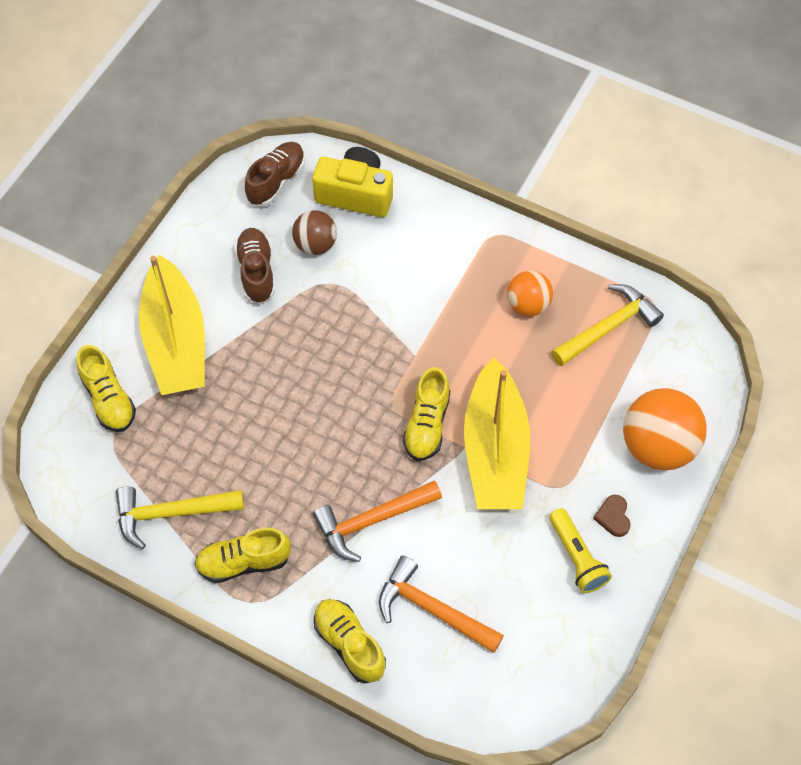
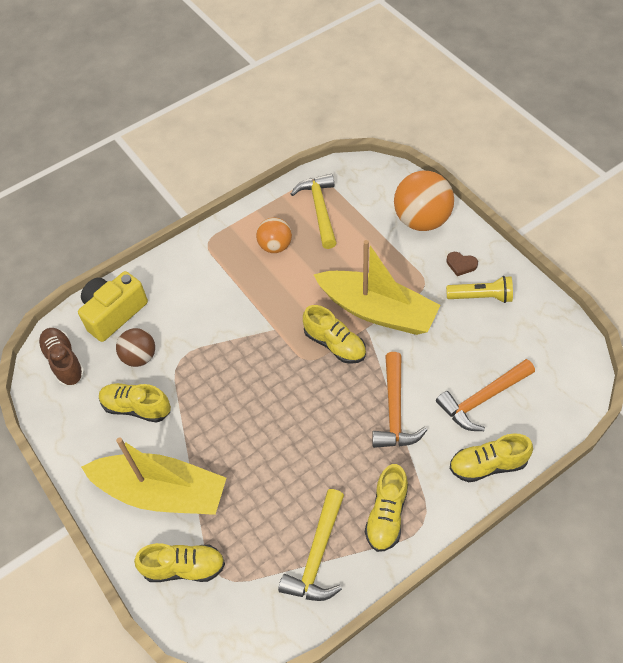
camera: 60 degrees left, 5 degrees down
(256, 272) = (136, 407): brown shoe -> yellow shoe

